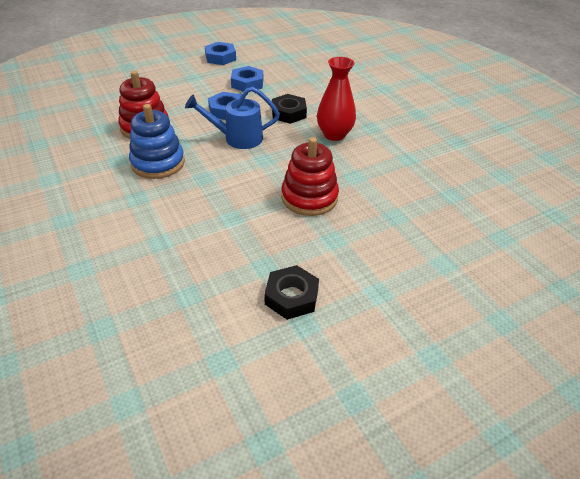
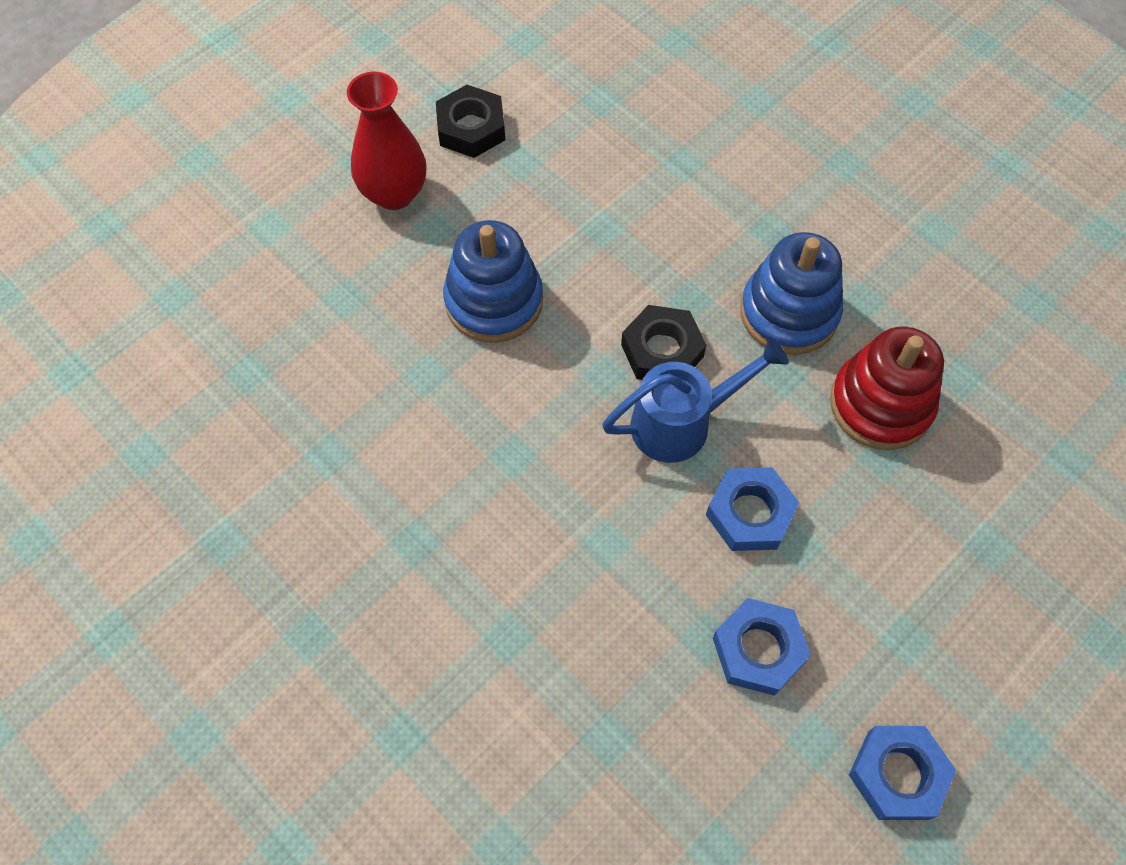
camera: 165 degrees right, 20 degrees up
(288, 113) = (610, 544): black nut -> black nut (662, 350)
(309, 197) = (494, 301): red stacking toy -> blue stacking toy
(334, 134) = (489, 492): red vase -> red vase (394, 193)

